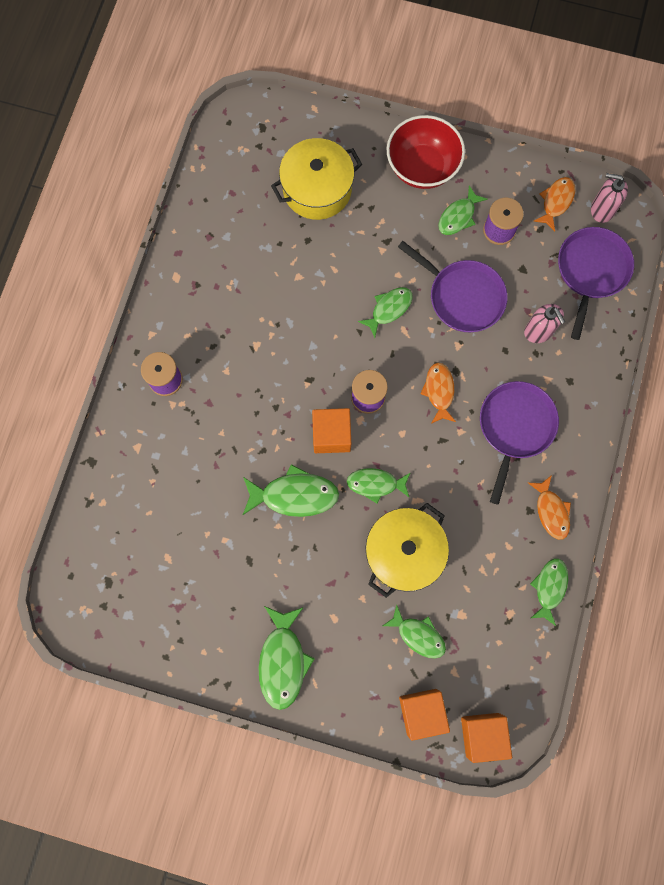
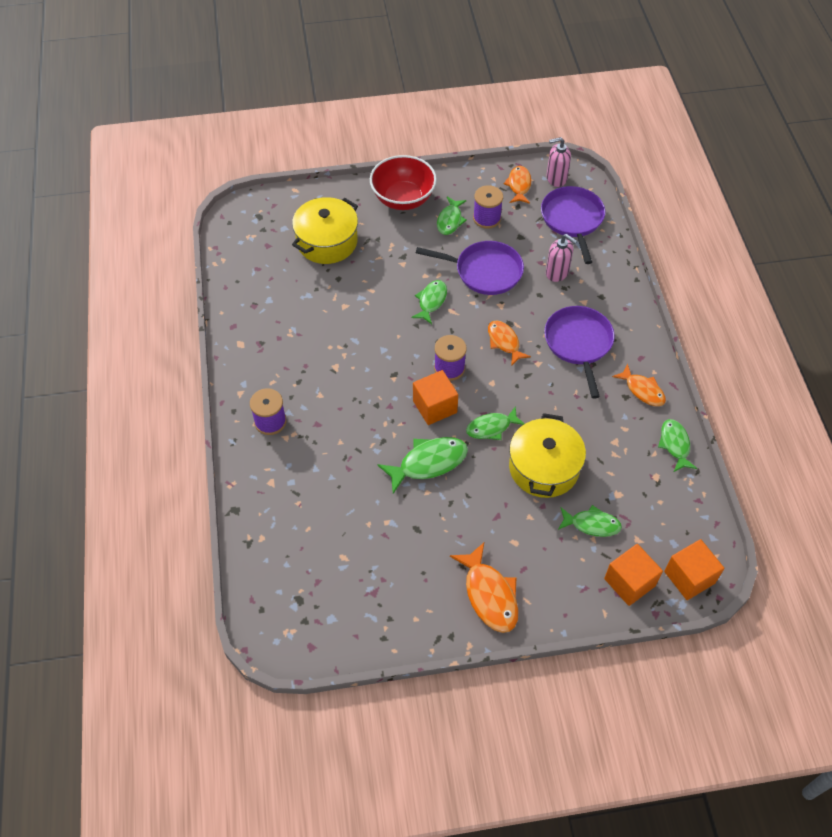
camera: 25 degrees left, 20 degrees down
(283, 661) = (489, 594): green fish -> orange fish

